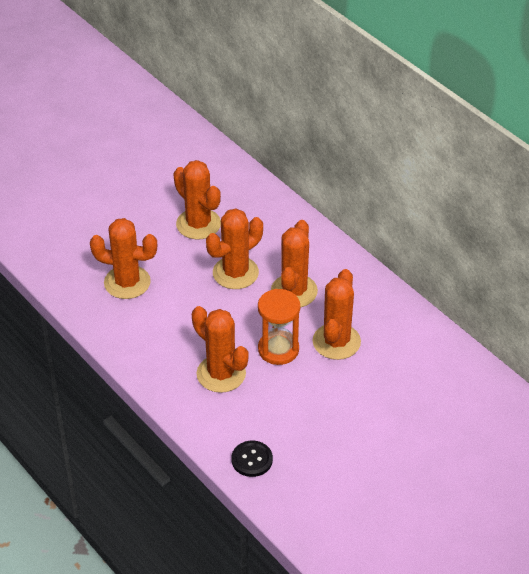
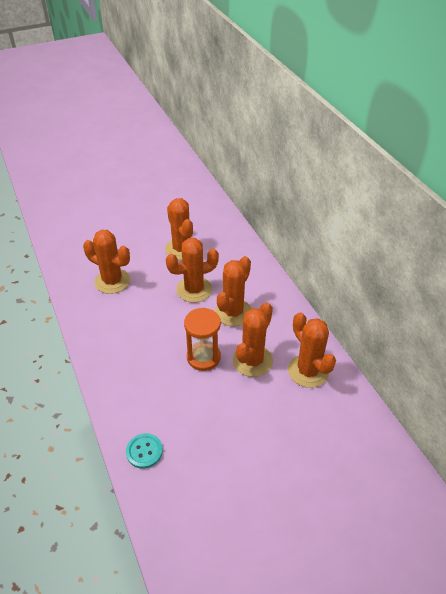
camera: 15 degrees right, 0 degrees up
(221, 374) = (150, 368): orange cactus -> orange cactus (308, 371)
(252, 460) = (144, 451): black button -> turquoise button

